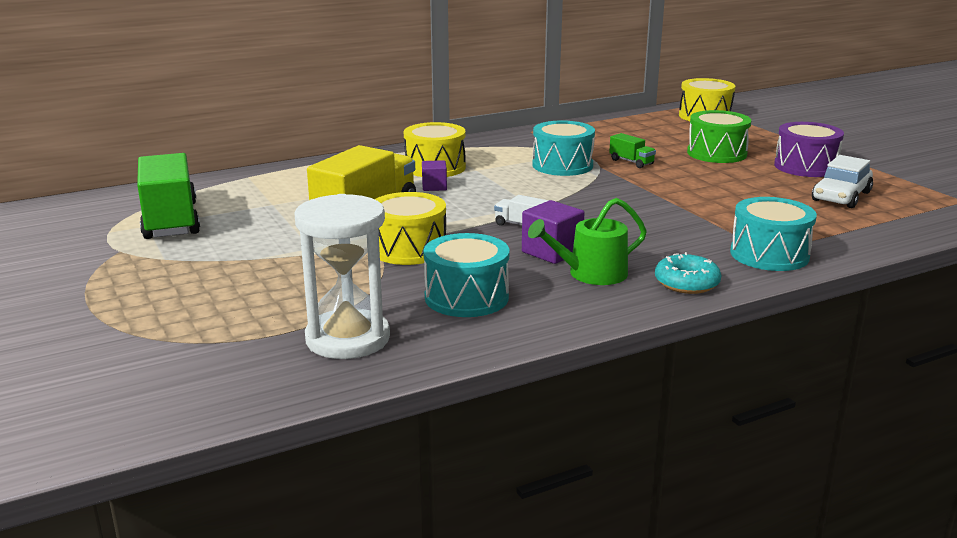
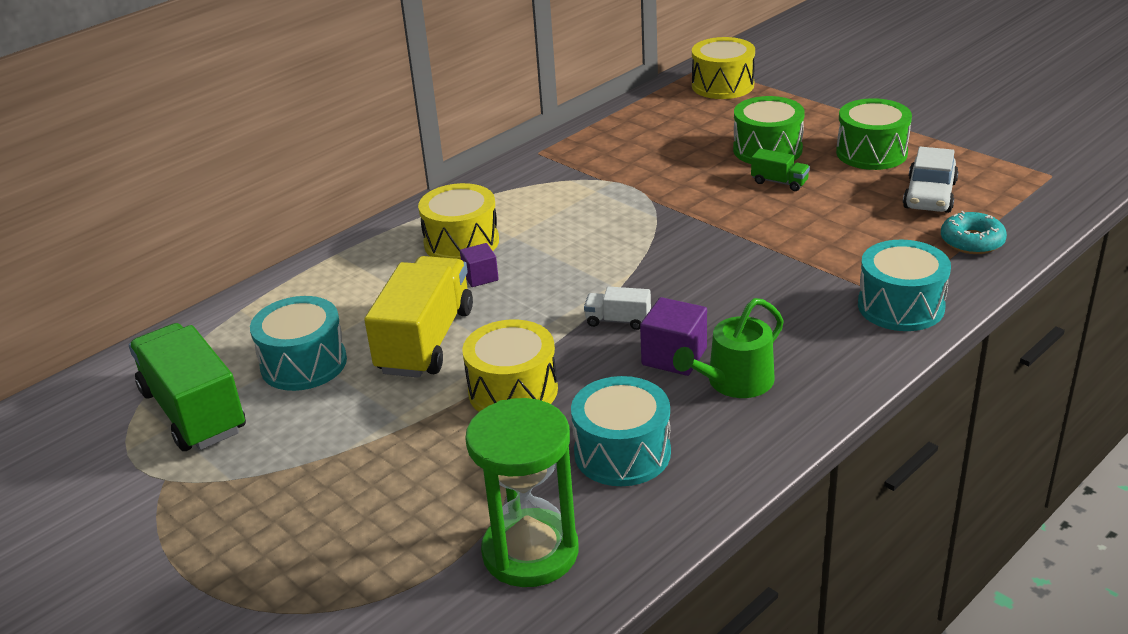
camera: 15 degrees left, 10 degrees up
(347, 339) = (530, 552): white hourglass -> green hourglass
(562, 165) = (608, 207): turquoise drum -> turquoise drum (304, 364)
(631, 162) = (682, 184): green truck -> green truck (779, 182)
(686, 283) = (839, 371): turquoise donut -> turquoise donut (972, 241)
(805, 166) = (871, 153): purple drum -> green drum

